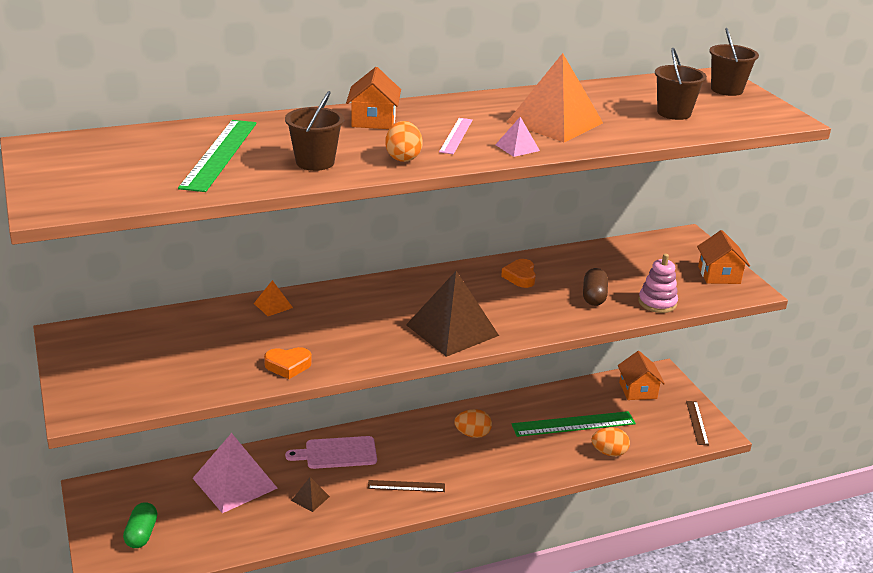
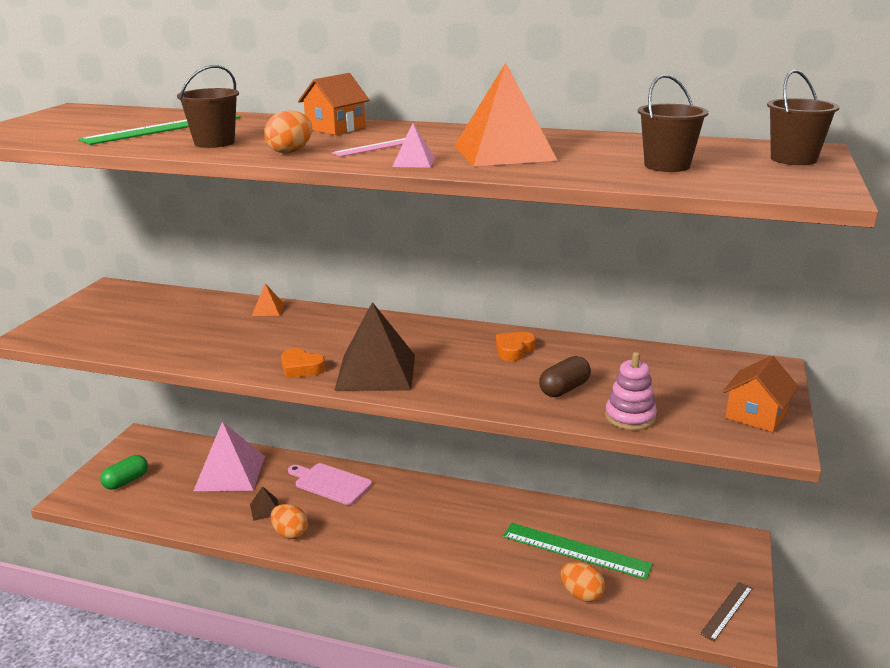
camera: 40 degrees right, 5 degrees down
(288, 366) = (203, 354): orange heart -> orange heart (301, 368)
(406, 486) = (350, 535): brown ruler -> none
(472, 434) = (463, 517): orange egg -> orange egg (290, 533)
(638, 390) = (690, 547): orange house -> none

